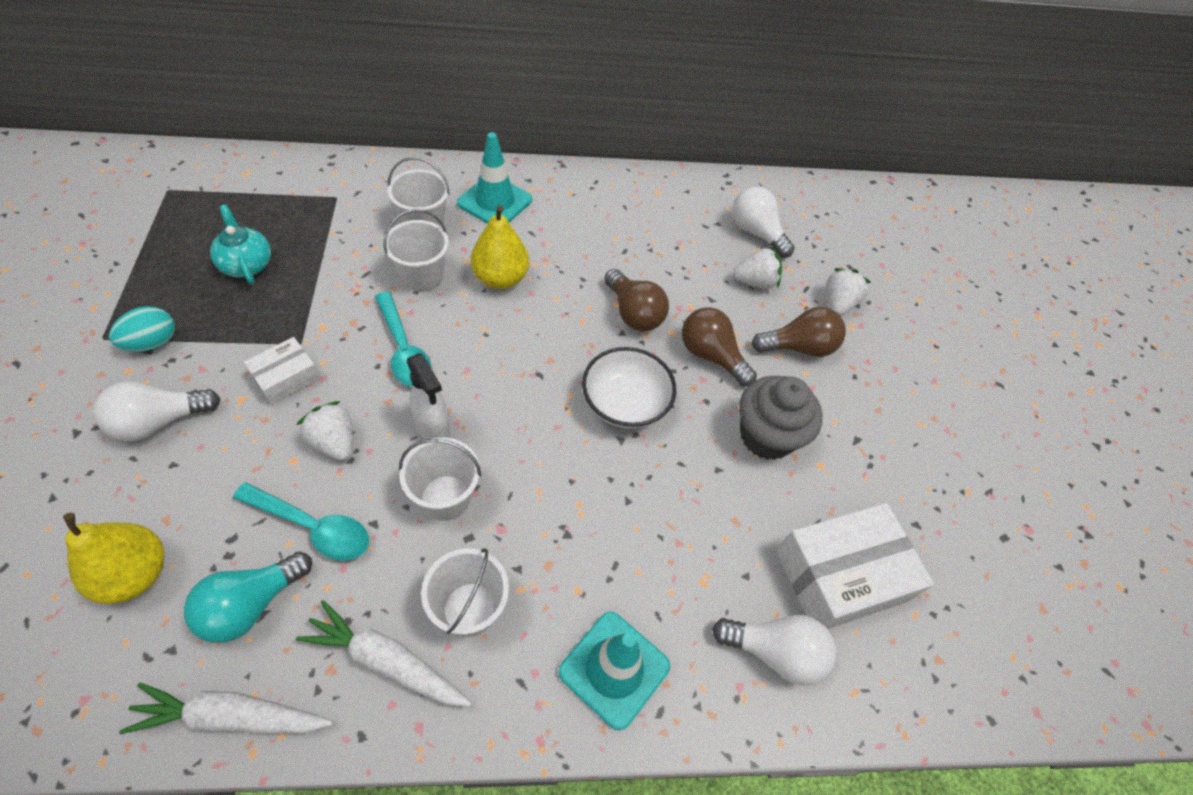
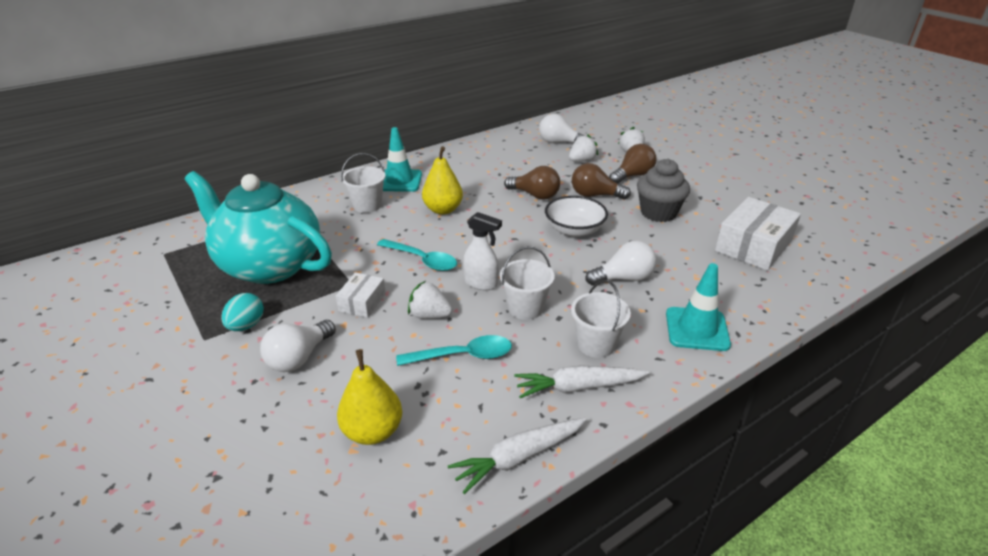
camera: 25 degrees left, 20 degrees down
(247, 264) = (269, 265): turquoise teapot -> turquoise teapot, size x2.46
(251, 605) = (468, 406): turquoise light bulb -> none
(422, 276) = (394, 226): white bucket -> none
(775, 652) = (759, 286): white light bulb -> white light bulb (623, 278)

